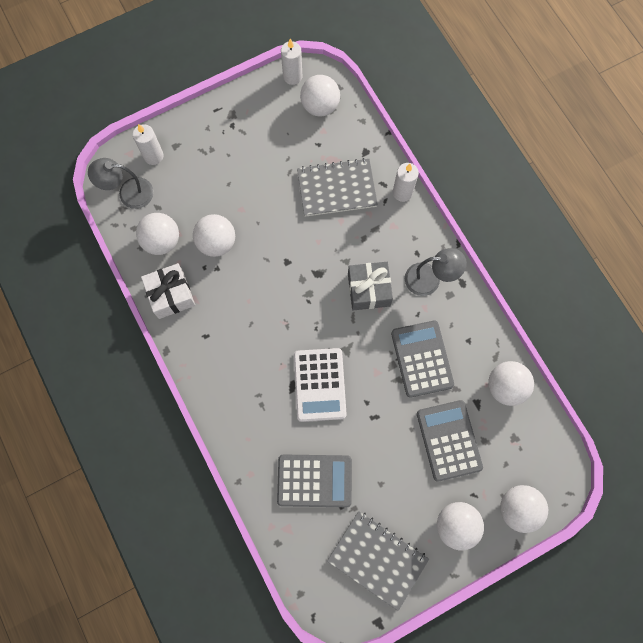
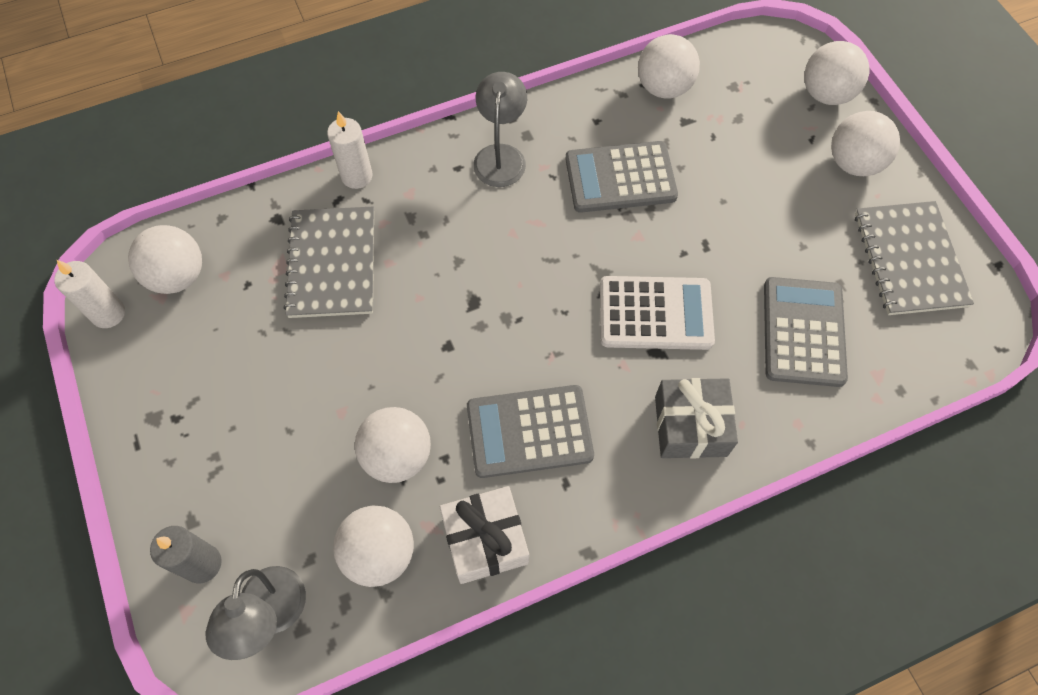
camera: 85 degrees left, 10 degrees down
(153, 156) = (202, 564): white candle -> grey candle
(368, 290) = (508, 234): grey gift -> grey gift (690, 426)
(377, 559) = (909, 259): grey notebook -> grey notebook turned 45 degrees counterclockwise
(449, 440) = (738, 158): grey calculator -> grey calculator (529, 432)

